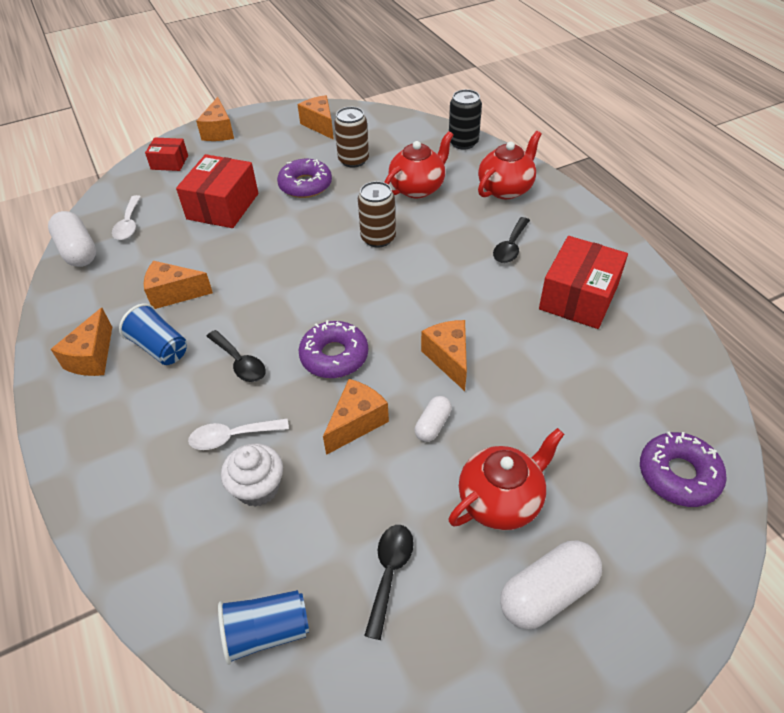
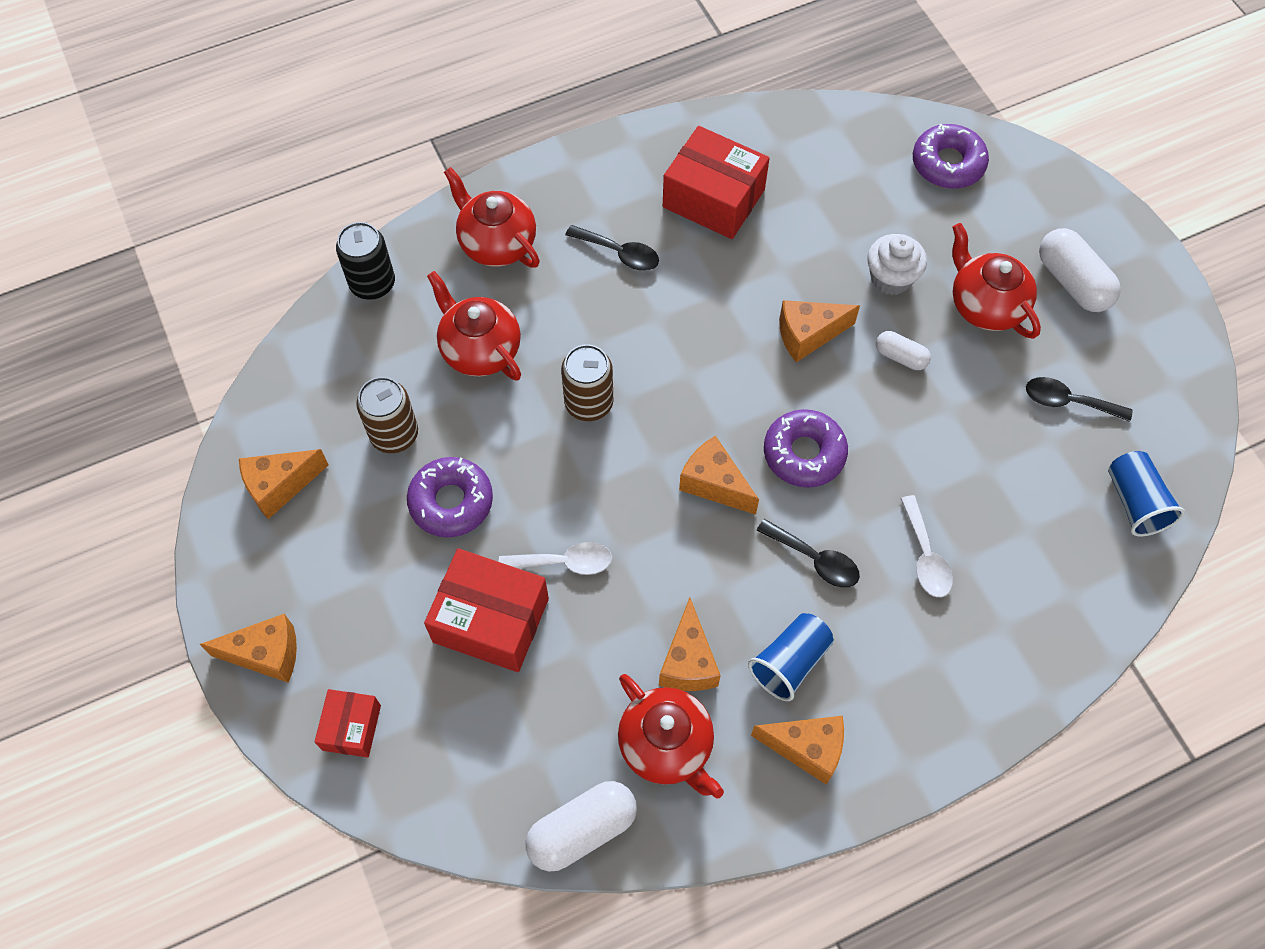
camera: 90 degrees left, 15 degrees up
(118, 285) = (667, 746): none -> red teapot
(129, 224) = (521, 762): white spoon -> white spoon (564, 562)
(240, 363) = (815, 559): black spoon -> black spoon turned 75 degrees clockwise
(258, 488) = (988, 523): white cupcake -> white cupcake (891, 278)
(356, 423) = (900, 429): orange cheese -> orange cheese (714, 484)

